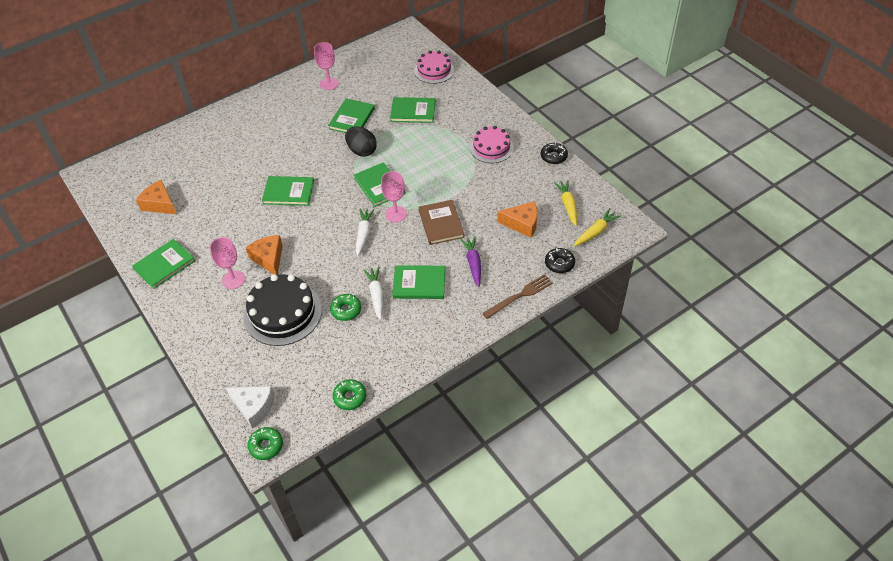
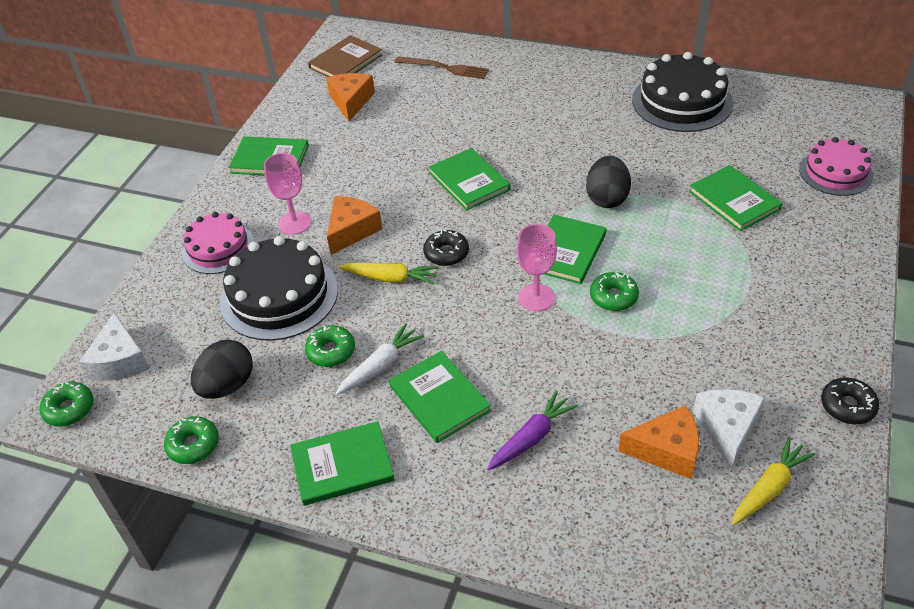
camera: 55 degrees right, 5 degrees down
(324, 365) = (227, 386): none -> black egg
(329, 83) = (682, 101): pink goblet -> black cake
(352, 118) = (650, 156): green book -> green book (342, 465)
(364, 234) = (470, 288): white carrot -> none
(424, 188) = (613, 297): none -> green donut
(441, 223) = (568, 355): brown book -> brown book (346, 61)
(491, 148) = (772, 321): pink cake -> pink cake (218, 248)
(519, 296) = (523, 536): brown fork -> brown fork (444, 68)
(522, 224) = (667, 450): orange cheese -> orange cheese turned 60 degrees counterclockwise
(530, 198) = (727, 428): none -> white cheese
(559, 263) = (637, 551): black donut -> black donut (446, 253)
(596, 232) = (757, 564): yellow carrot -> yellow carrot (391, 278)

